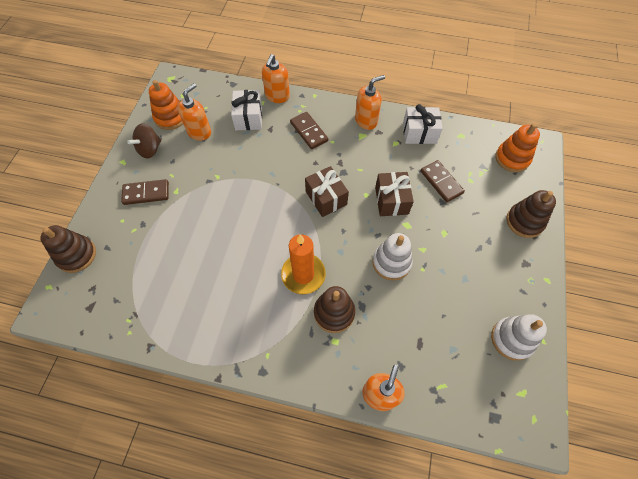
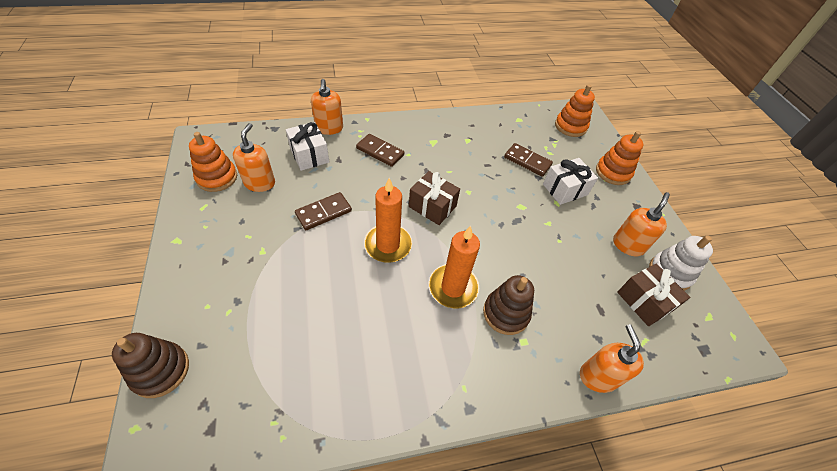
camera: 30 degrees left, 10 degrees down
(146, 193) = (225, 265): brown domino -> brown domino (323, 212)
(150, 149) = (207, 217): brown spinning top -> none
(271, 219) = (388, 245): none -> orange candle
(366, 121) = (429, 128): orange soap dispenser -> orange soap dispenser (628, 245)
(391, 200) = (494, 190): brown gift -> brown gift (644, 301)
(391, 262) = (529, 244): white stacking toy -> none
(419, 133) = (483, 126): white gift -> white gift (565, 189)
(524, 221) = (613, 172): brown stacking toy -> orange stacking toy

